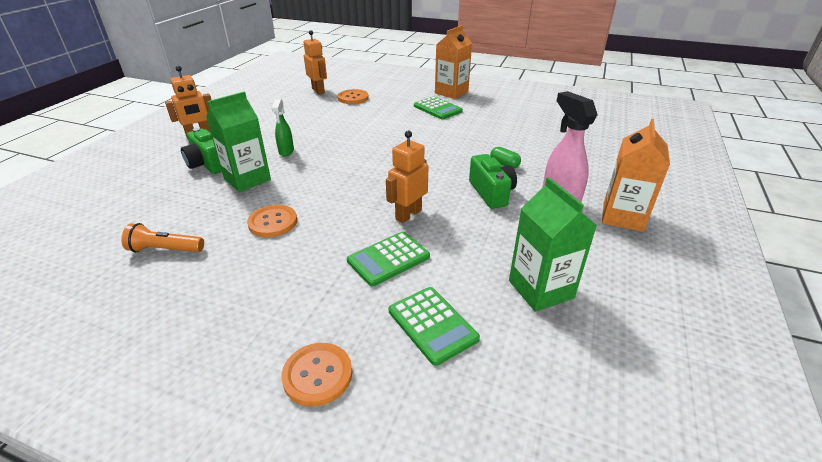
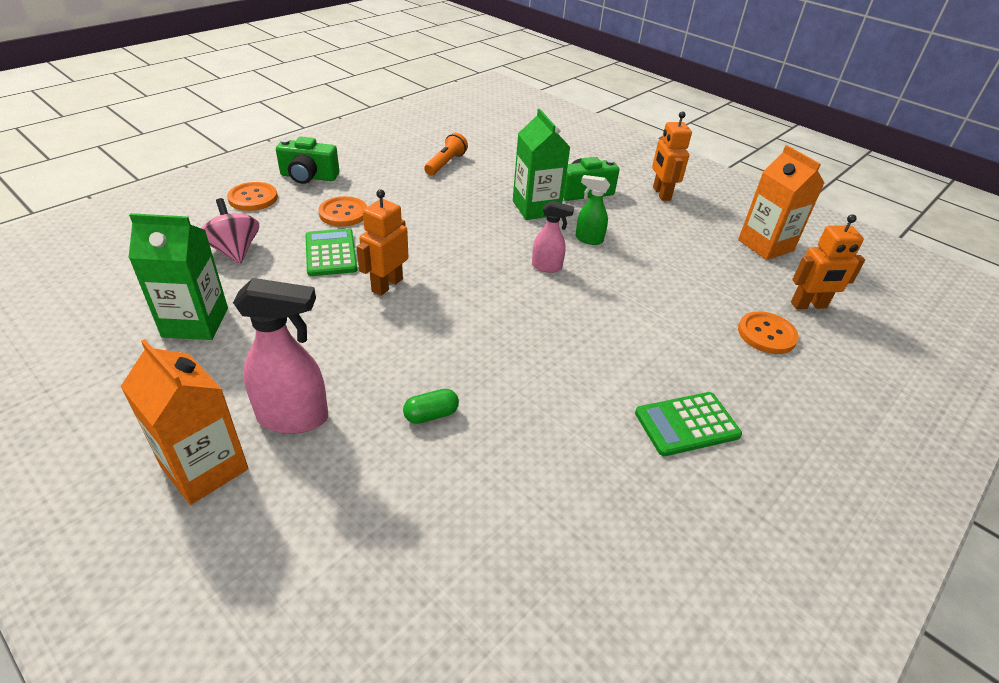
camera: 110 degrees right, 5 degrees up
(273, 222) = (443, 209): orange button -> orange button (343, 213)
(334, 159) = (547, 267): none -> pink spray bottle
(408, 214) = (387, 285): orange robot -> orange robot turned 120 degrees counterclockwise
(432, 325) = (235, 251): green calculator -> pink spinning top
(451, 92) = (777, 484): orange carton -> orange carton (765, 245)
(491, 193) = (371, 365): green camera -> green camera (309, 177)

